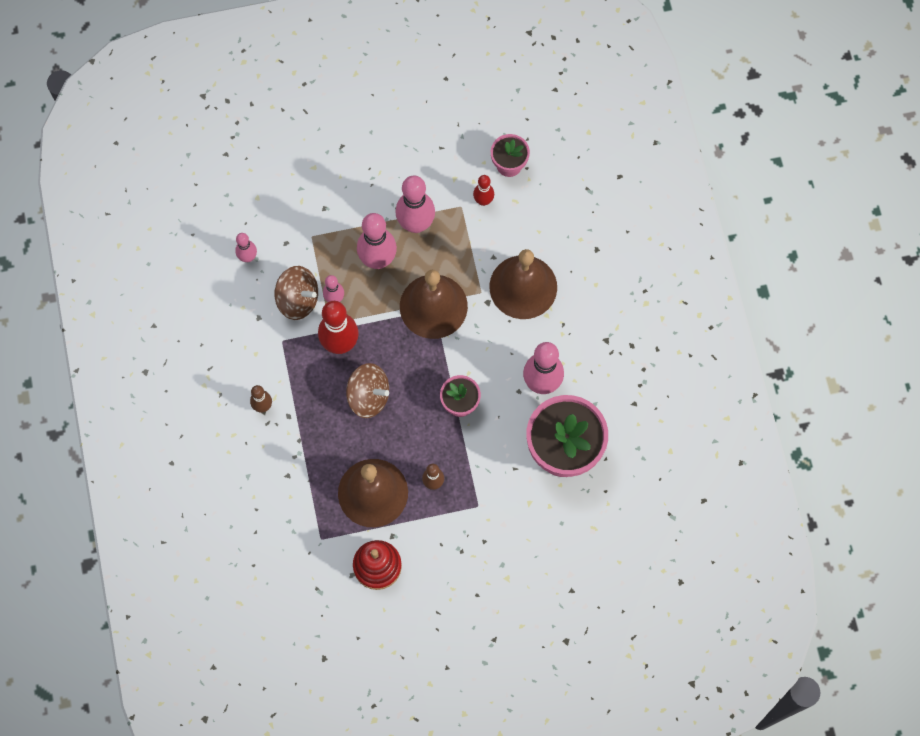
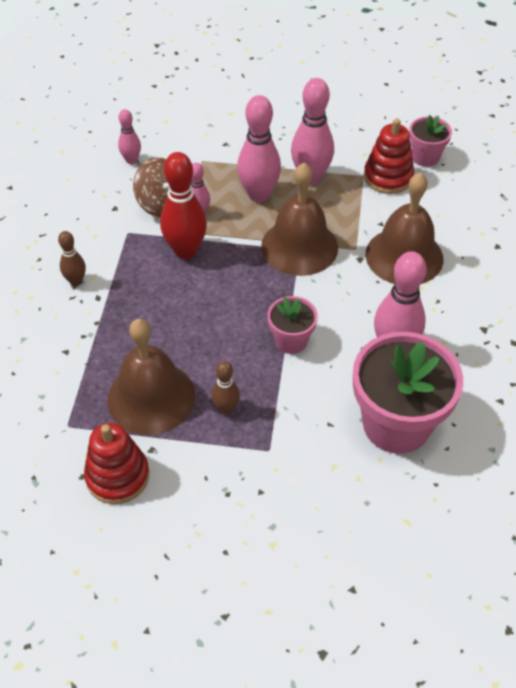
camera: 20 degrees right, 20 degrees down
(368, 396) = (192, 304): brown spinning top -> none
(483, 201) = (388, 177): red bowling pin -> red stacking toy

